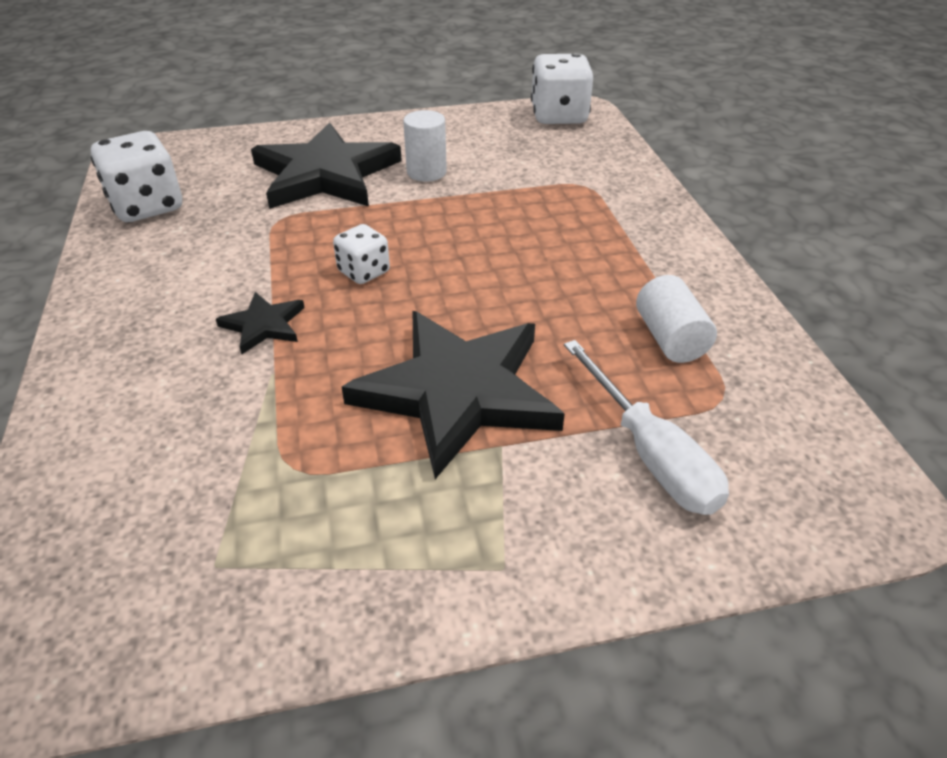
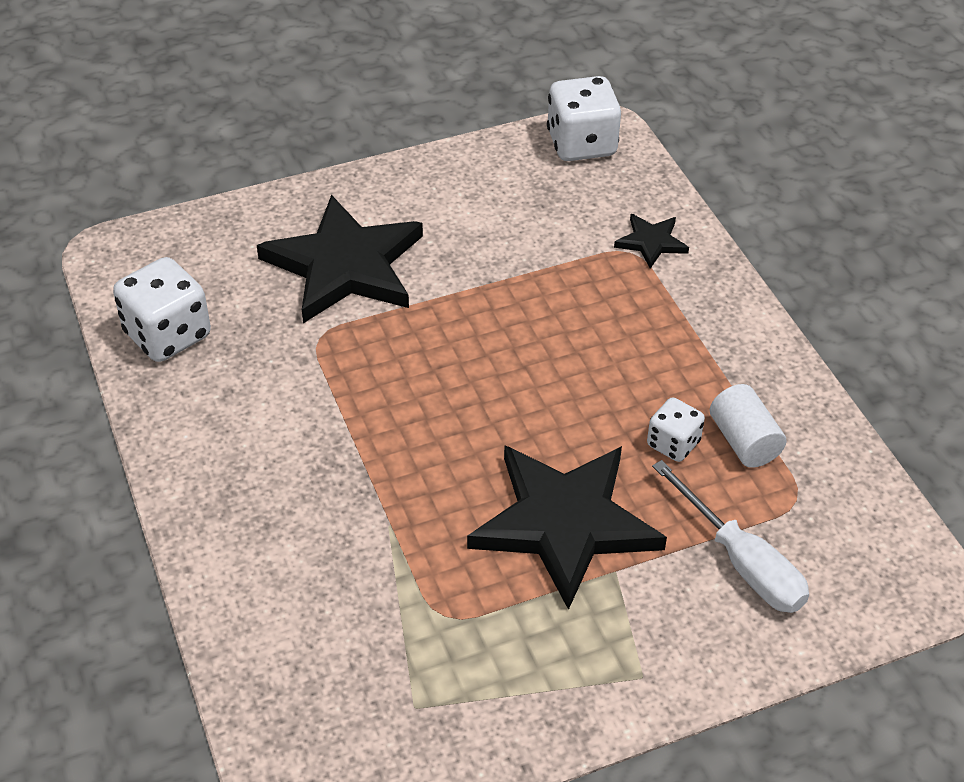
camera: 10 degrees left, 5 degrees up
(264, 325) = (359, 473): black star -> black star (651, 242)
(364, 272) = (434, 397): white dice -> white dice (673, 444)
(426, 172) = (455, 250): white cylinder -> none

